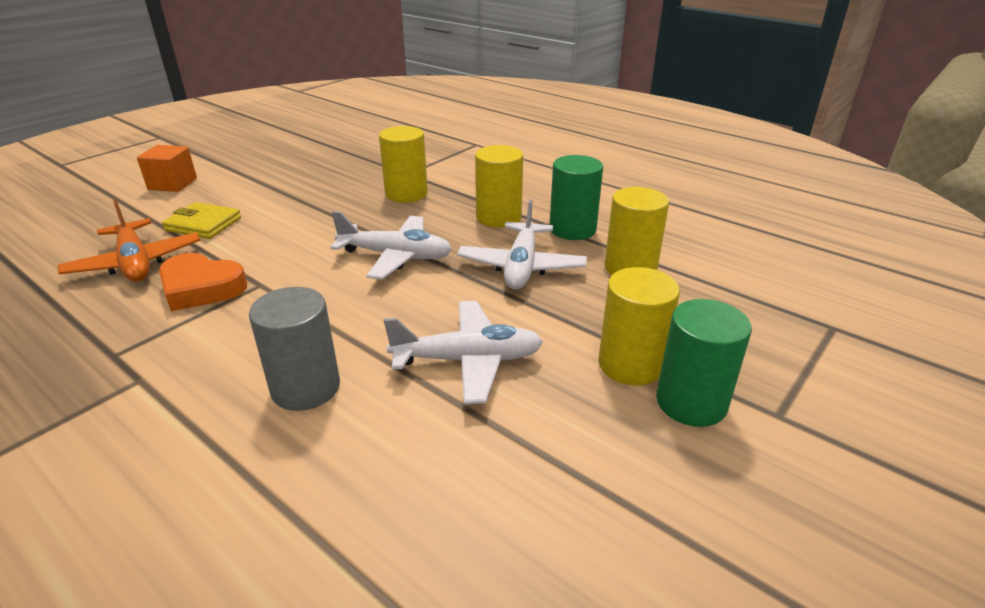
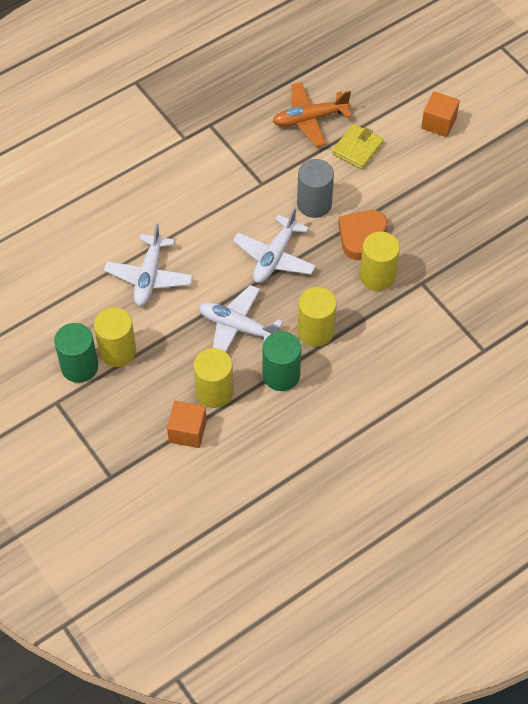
camera: 105 degrees right, 25 degrees up
(201, 288) = (266, 155): orange heart -> orange heart (361, 236)
(305, 388) = (153, 204): grey cylinder -> grey cylinder (314, 204)
(704, 278) = (187, 431): none -> orange cube

